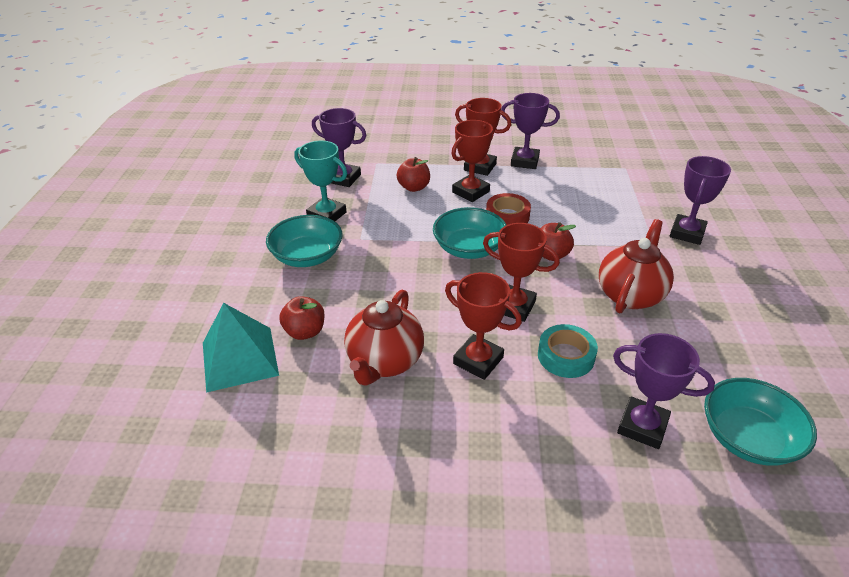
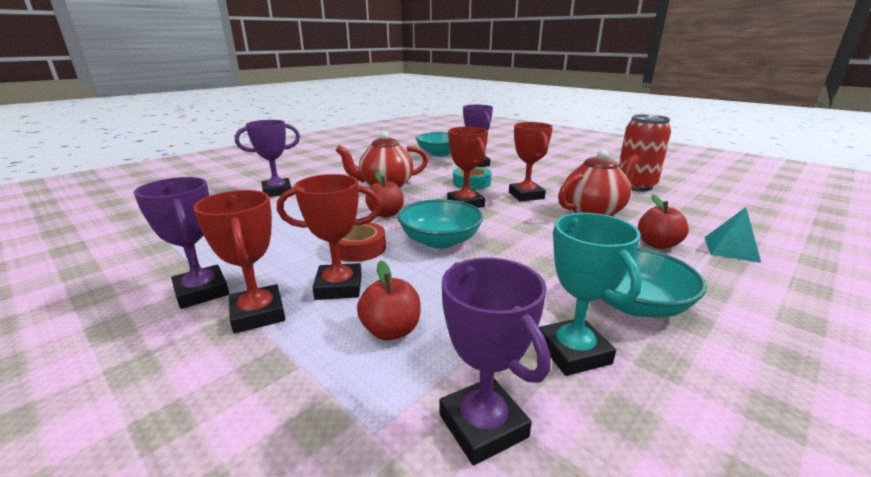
camera: 140 degrees left, 15 degrees down
(239, 358) = (731, 249): turquoise pyramid -> turquoise pyramid, size x0.62
(367, 484) = (635, 186): none -> red can

